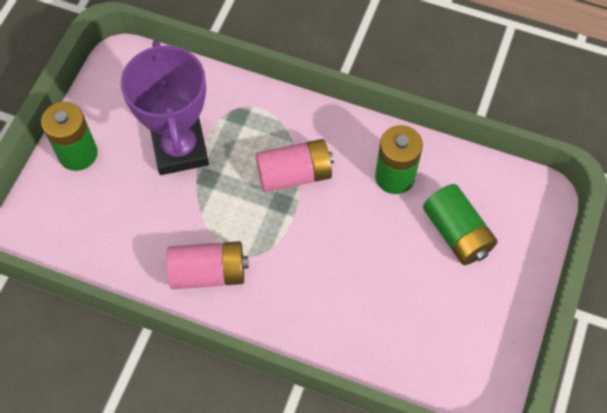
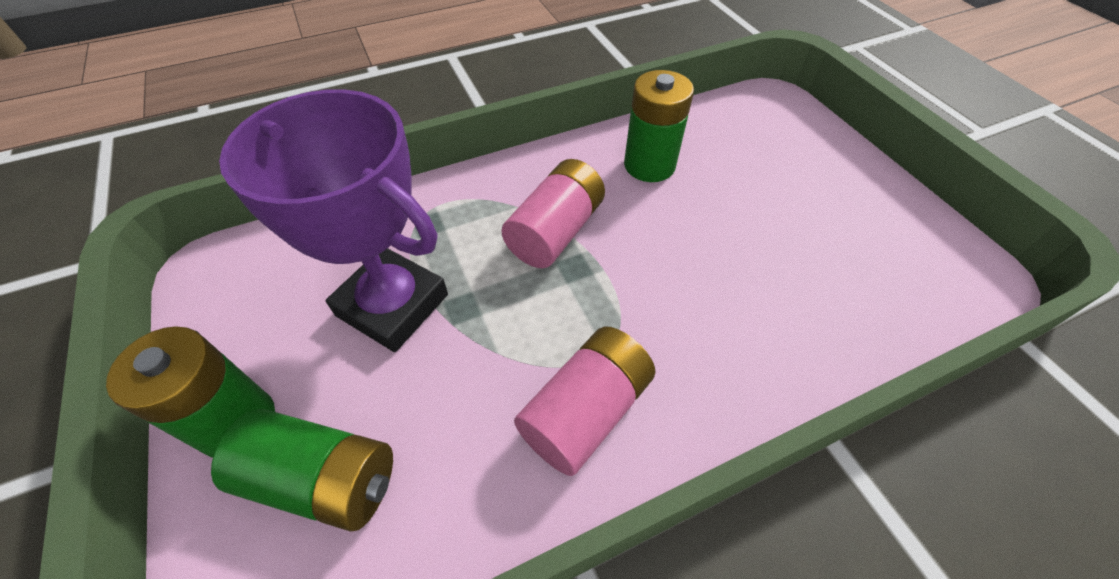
camera: 45 degrees left, 10 degrees down
(457, 233) = (758, 168): green battery -> green battery (324, 479)

